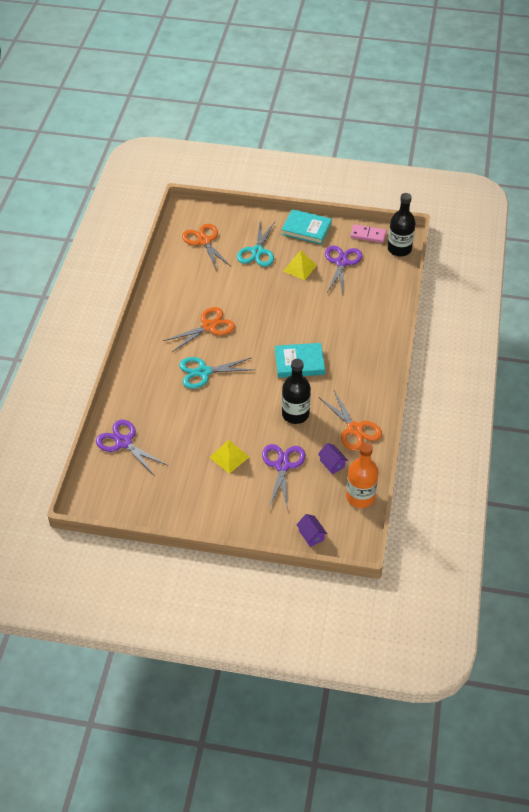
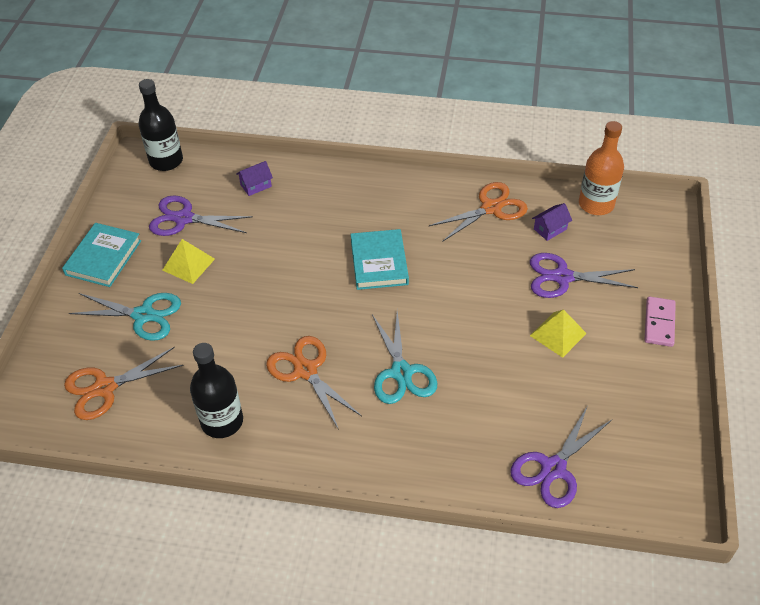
camera: 90 degrees left, 0 degrees up
(295, 414) = (473, 265): black bottle -> black bottle (222, 421)
(311, 535) = (664, 248): purple house -> purple house (256, 185)
(368, 235) = (131, 191): pink domino -> pink domino (659, 323)

